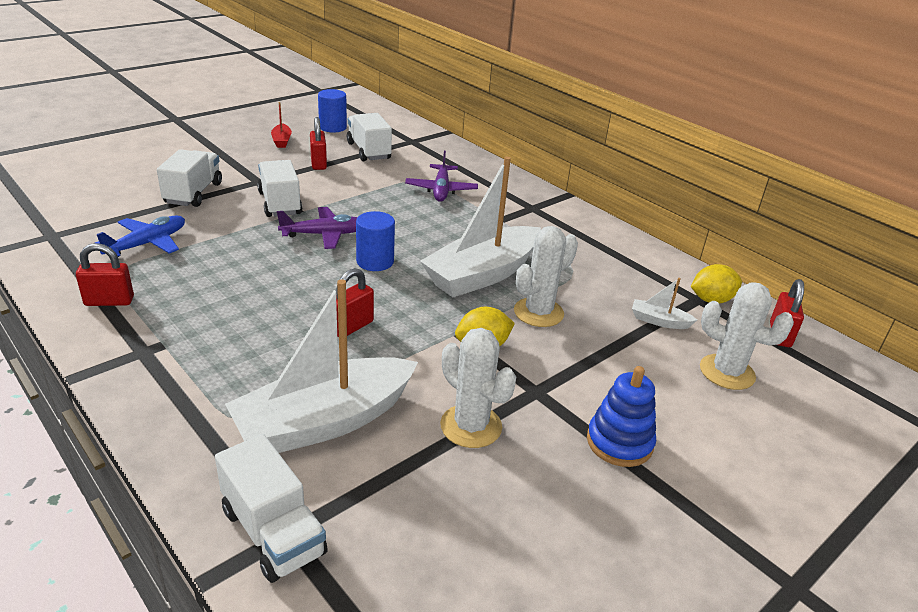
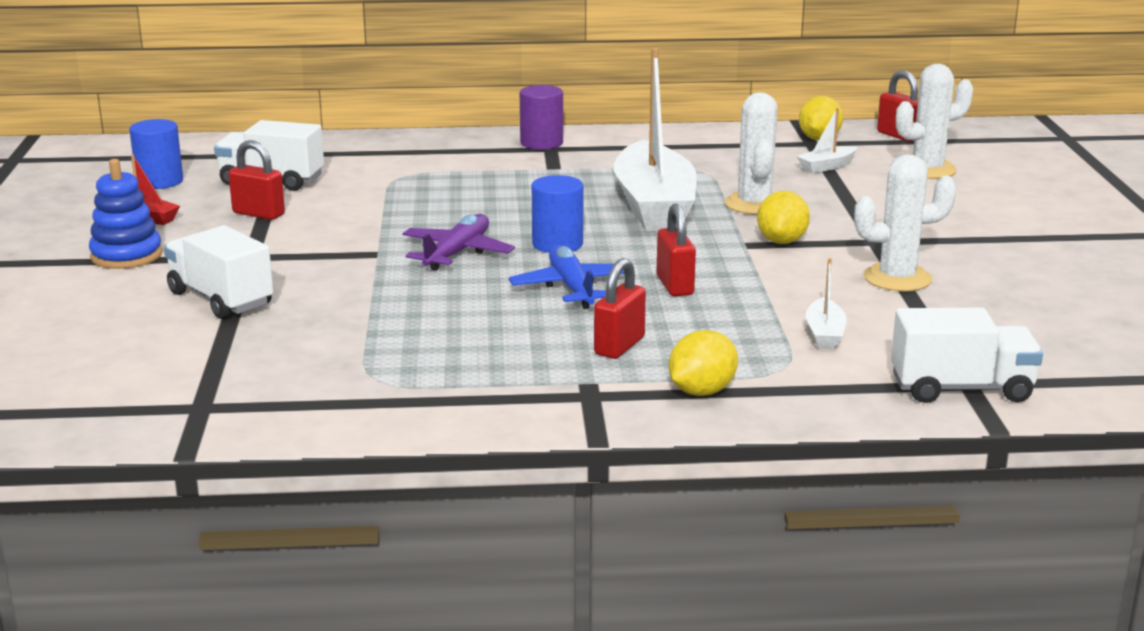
camera: 50 degrees left, 10 degrees down
(109, 301) = (447, 396): red padlock -> red padlock (619, 346)
(147, 244) = (325, 351): blue plane -> blue plane (572, 288)
(178, 395) = (701, 391): none -> yellow lemon
(280, 203) = (336, 258): white truck -> none
(324, 421) = (824, 334): white boat -> white boat, size x0.41
(441, 190) = (441, 174): purple plane -> none
(536, 202) = (541, 143): none -> purple cylinder
(619, 442) = (976, 233): blue stacking toy -> blue stacking toy (126, 256)

